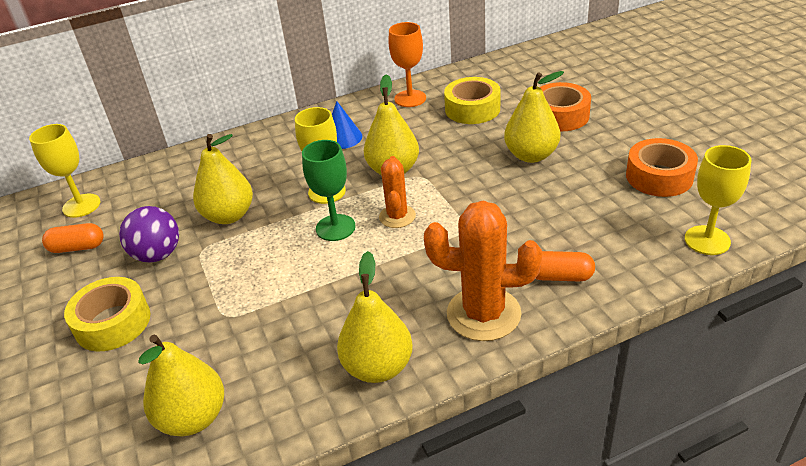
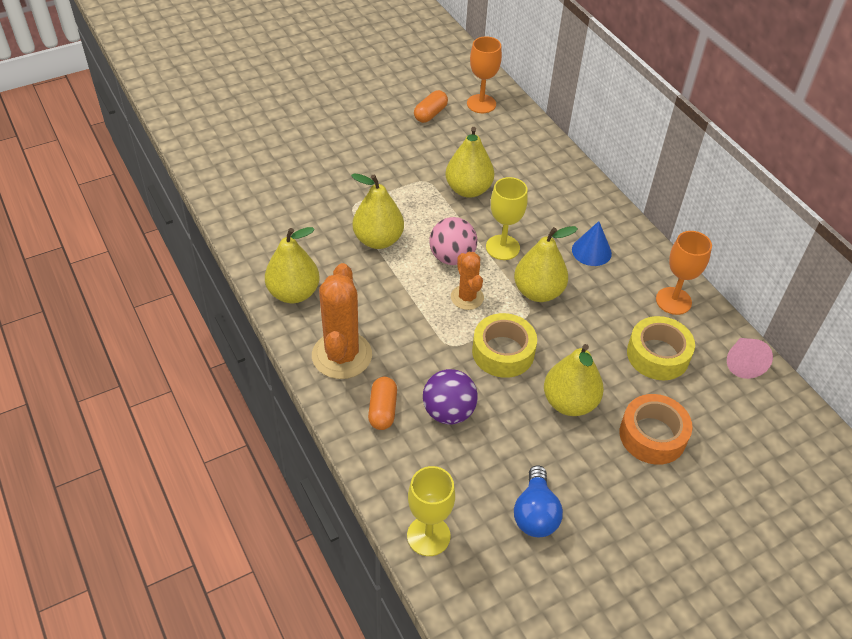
camera: 80 degrees right, 10 degrees up
(77, 247) = (430, 114): orange capsule -> orange capsule turned 45 degrees clockwise
(81, 206) = (481, 104): yellow goblet -> orange goblet
(113, 322) = (350, 150): yellow tape -> yellow tape (503, 352)
(158, 255) = (420, 158): purple ball -> purple ball (448, 412)
(193, 418) = (262, 204): yellow pear -> yellow pear (378, 240)
(335, 228) = (452, 257): green goblet -> pink ball
(397, 216) = (467, 297): orange cactus -> orange cactus turned 75 degrees clockwise
(479, 72) = (742, 363): none -> pink cone
(659, 177) = (535, 514): orange tape -> blue light bulb

